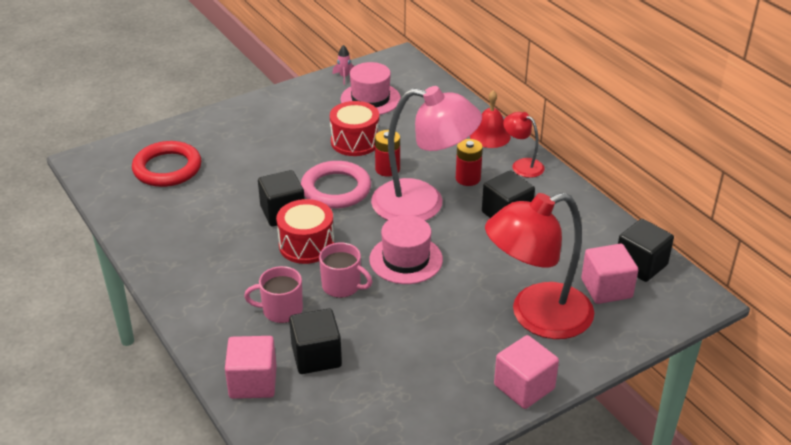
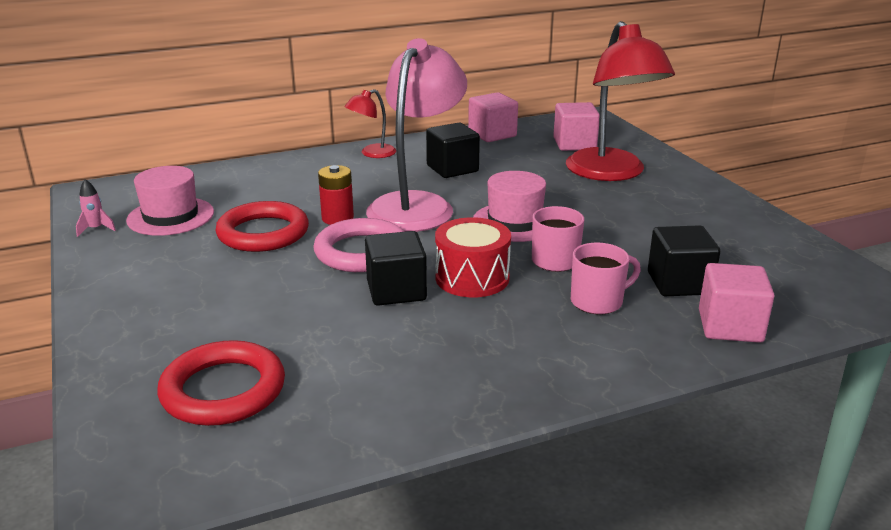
camera: 80 degrees left, 10 degrees down
(281, 310) = (598, 301): pink mug -> pink mug turned 120 degrees counterclockwise
(355, 141) = (263, 233): red drum -> red ring
(468, 178) = (381, 179): red battery -> none
(490, 136) = (308, 162): red bell -> none
(524, 387) = (707, 188): pink cube -> pink cube (492, 134)
(640, 265) = (544, 129): black cube -> none

